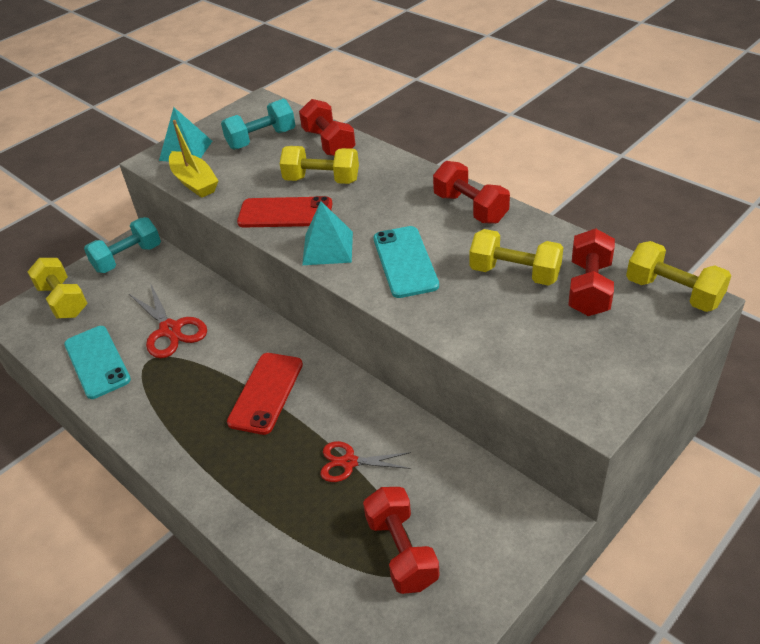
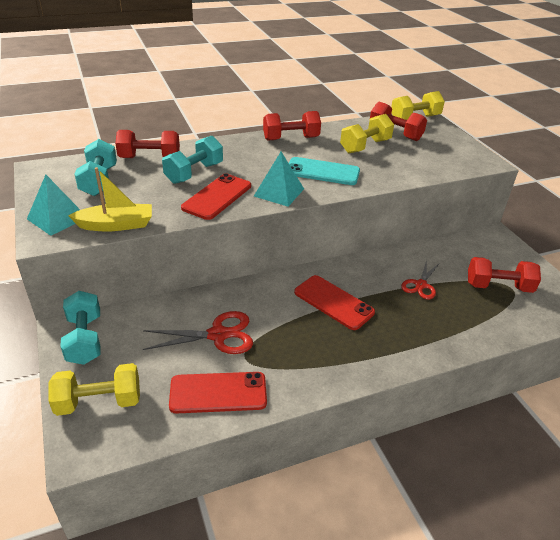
camera: 70 degrees left, 5 degrees down
(97, 362) = (218, 392): turquoise phone -> red phone
(321, 180) = (194, 173): yellow dumbbell -> turquoise dumbbell

